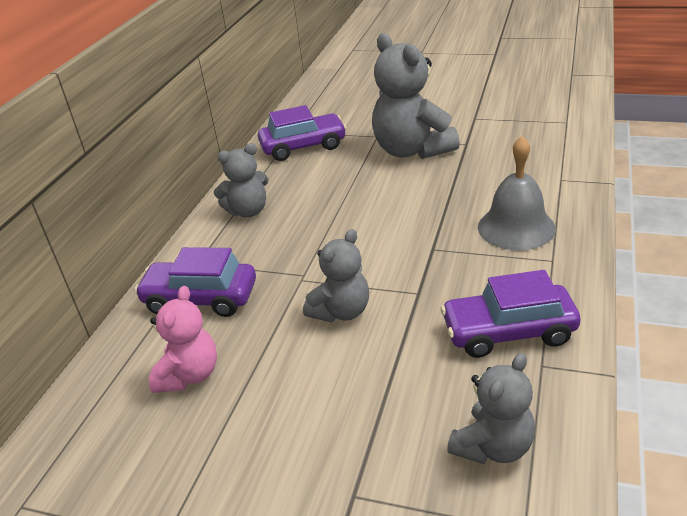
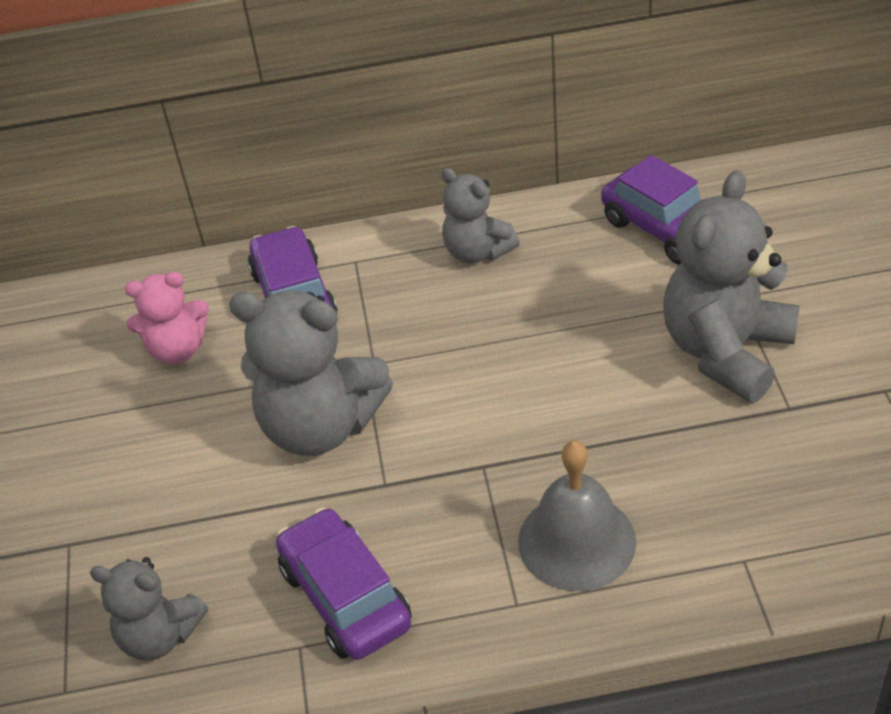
camera: 65 degrees right, 10 degrees up
(341, 311) = (320, 426): grey teddy bear -> grey teddy bear, size x1.70

